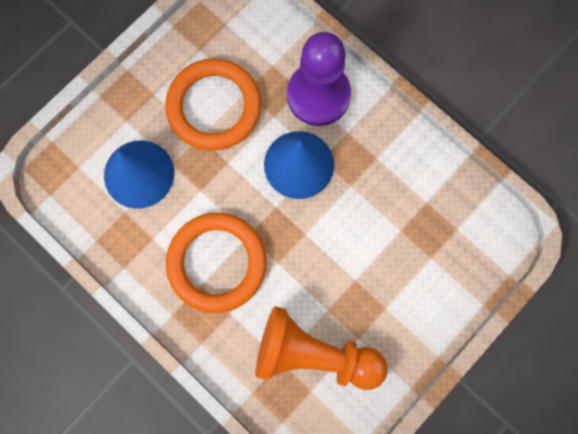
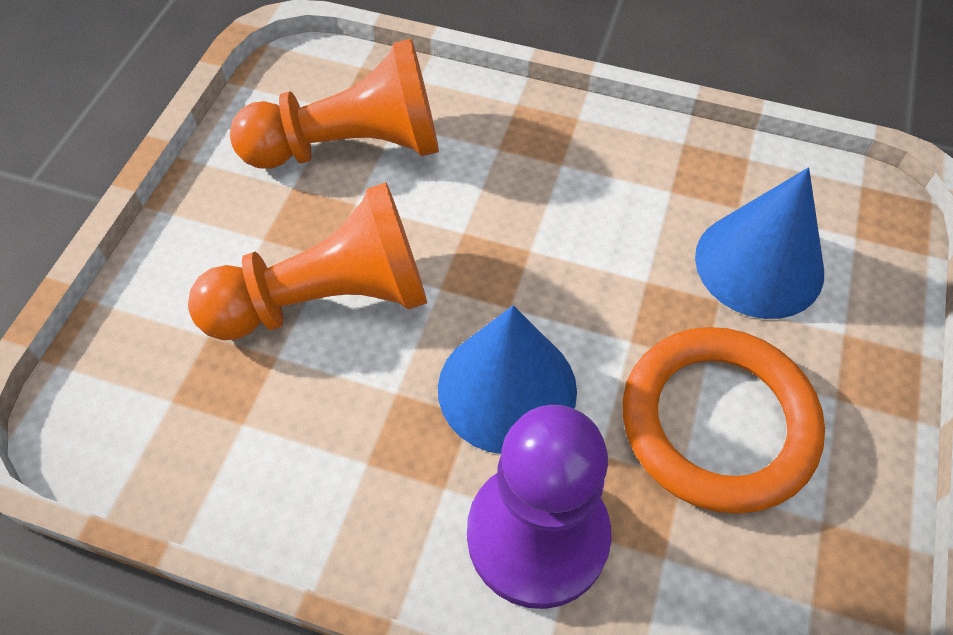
camera: 155 degrees right, 20 degrees down
(217, 263) = (555, 197): orange ring -> none
(365, 252) = (327, 299): none -> orange pawn

